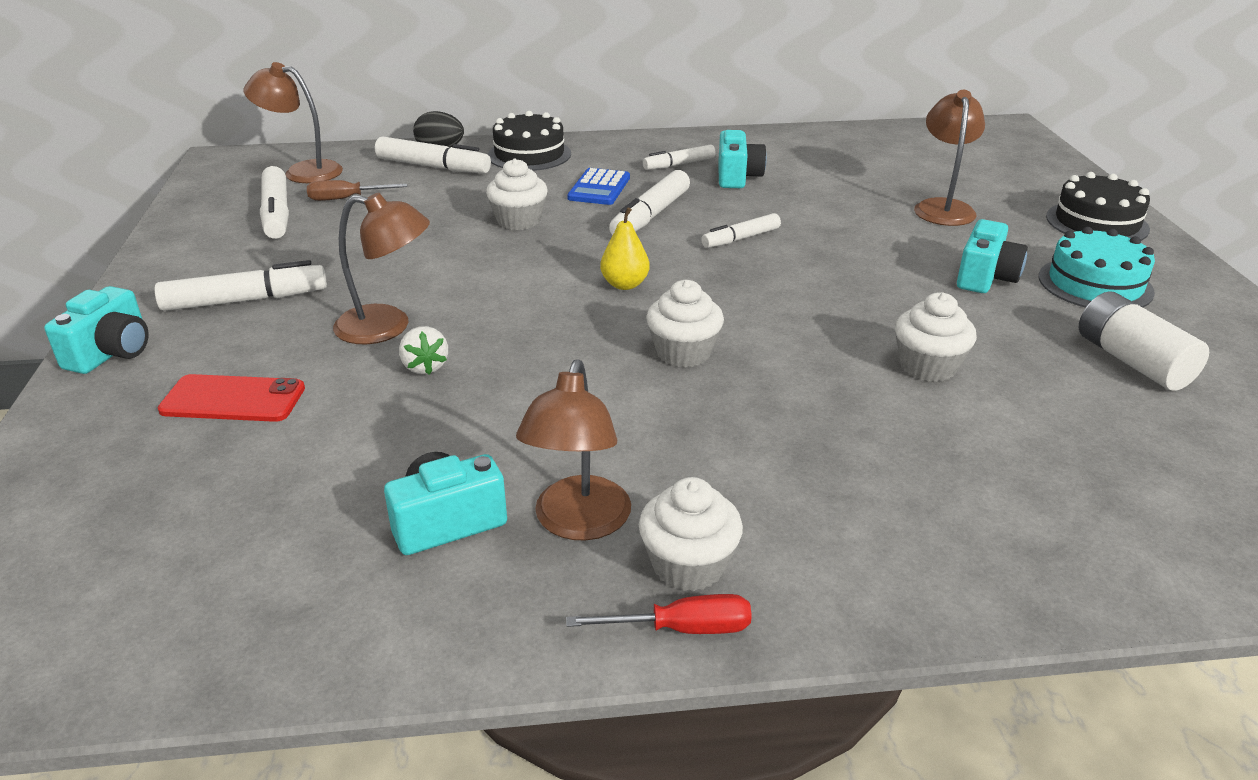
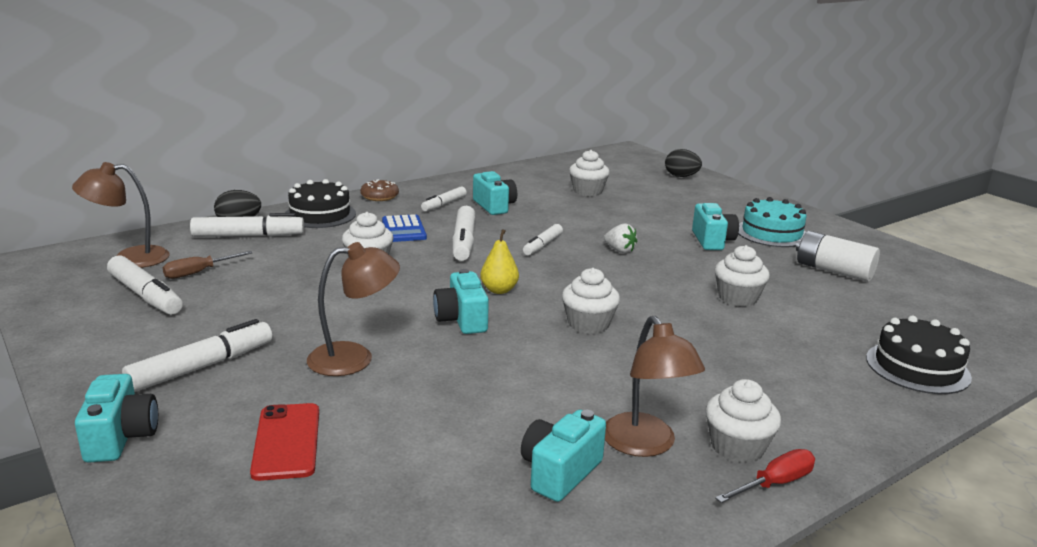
camera: 30 degrees left, 10 degrees down
(233, 399) = (287, 441): red phone -> red phone turned 75 degrees counterclockwise
(425, 367) = (418, 377): white strawberry -> white strawberry (619, 250)
(543, 311) = (462, 320): none -> turquoise camera
(616, 143) = (379, 196): none -> brown donut
(883, 176) = (587, 191): none -> white cupcake
(943, 207) = (644, 204): brown lamp -> none
(1047, 176) = (681, 176): none -> black egg
(1097, 223) = (736, 199): black cake -> black cake (917, 367)

